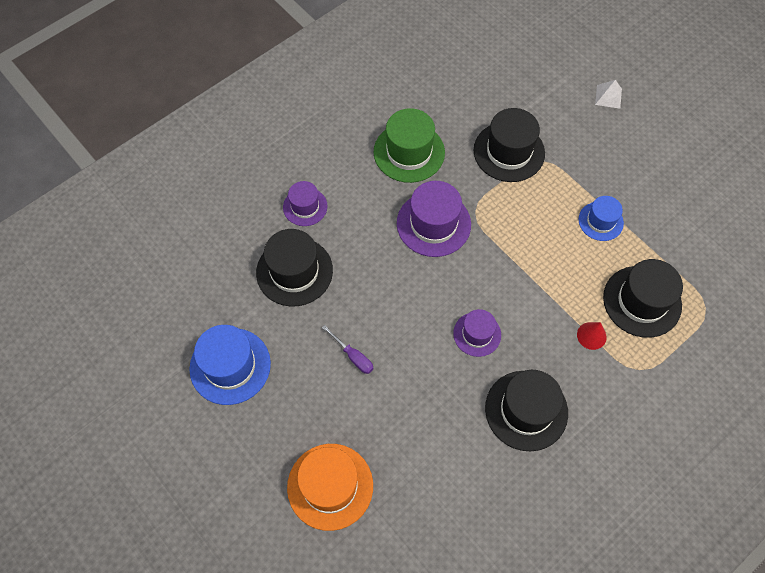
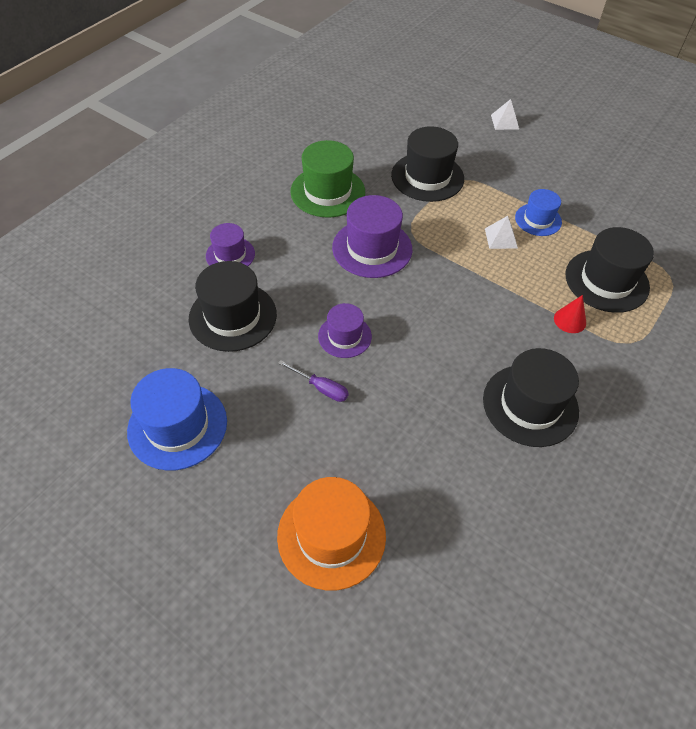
camera: 15 degrees left, 10 degrees down
(477, 334) = (451, 340): purple hat -> purple hat (344, 336)
(557, 235) = (501, 238): none -> white pyramid

